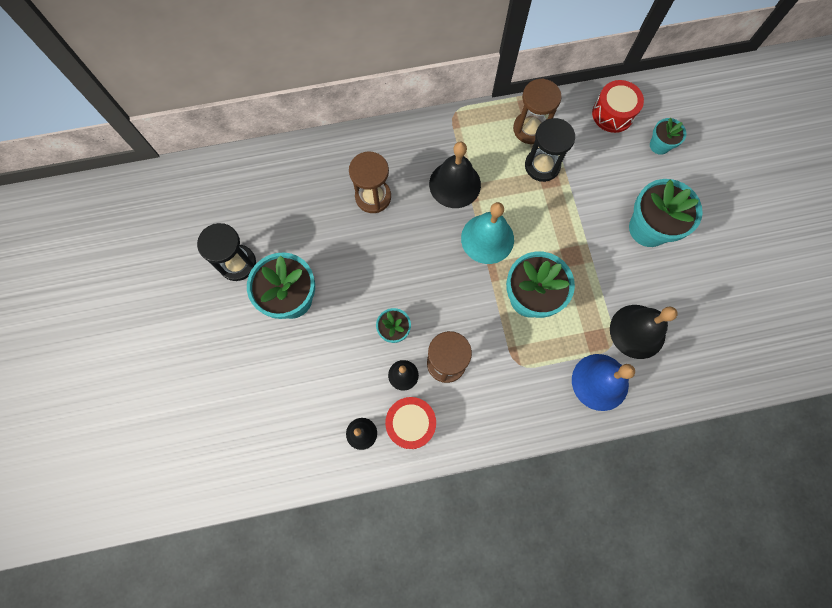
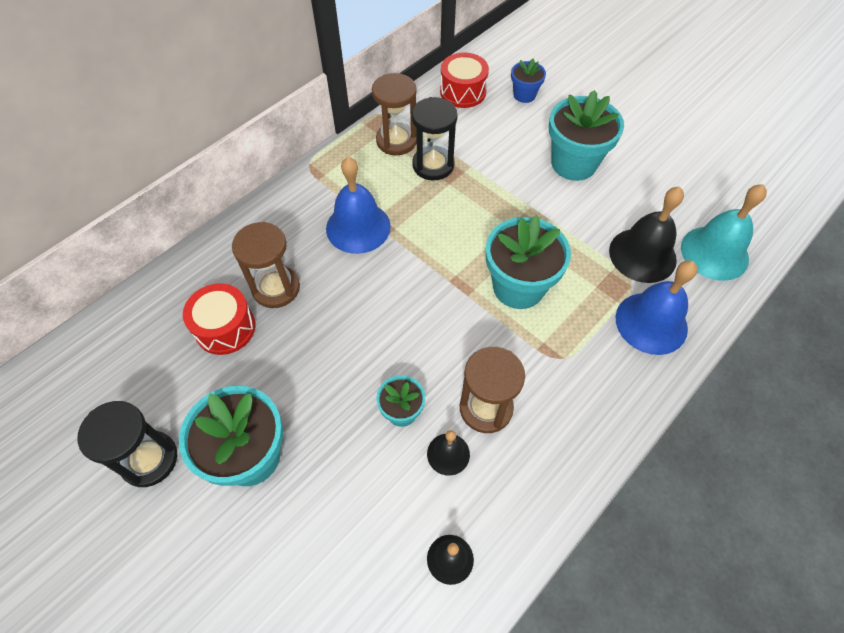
camera: 35 degrees left, 15 degrees down
(411, 424) = (499, 504): red drum -> red drum (225, 328)
(455, 184) = (358, 227): black bell -> blue bell
(487, 238) = (431, 258): turquoise bell -> turquoise bell (714, 253)
(659, 145) = (524, 95): turquoise flower pot -> blue flower pot

